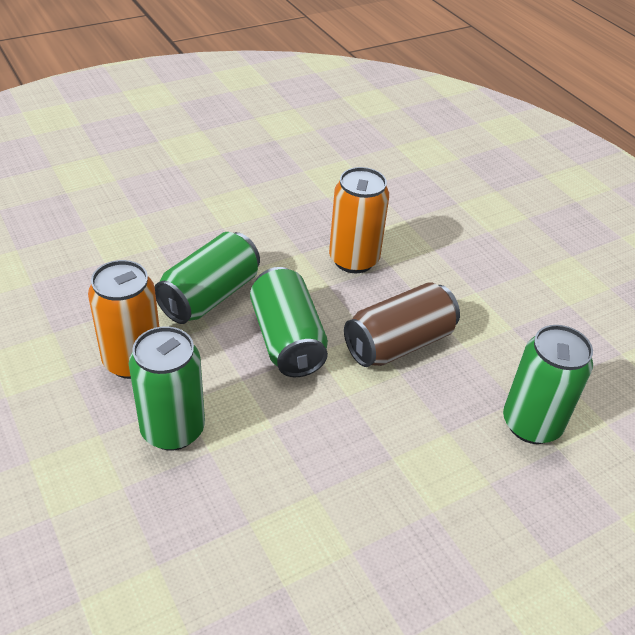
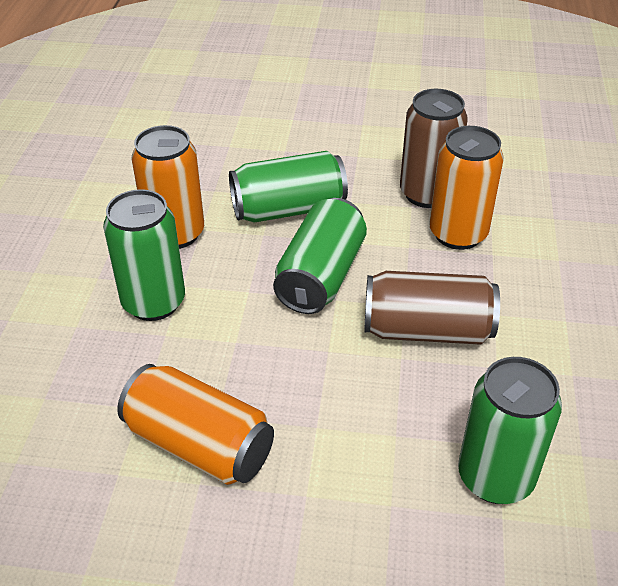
camera: 40 degrees right, 0 degrees up
(304, 237) = (427, 194): none -> brown can
(324, 523) = (199, 445): none -> orange can

